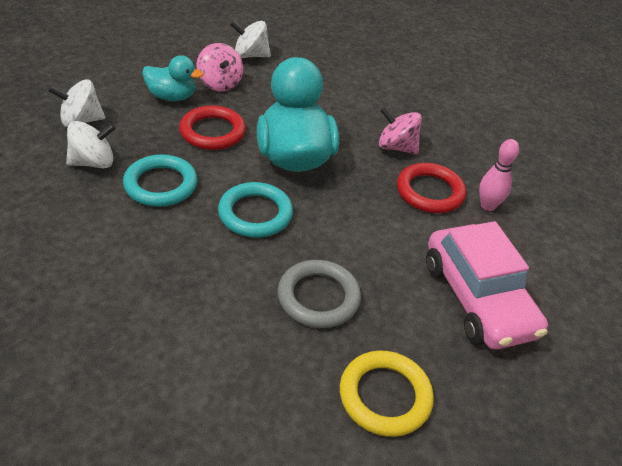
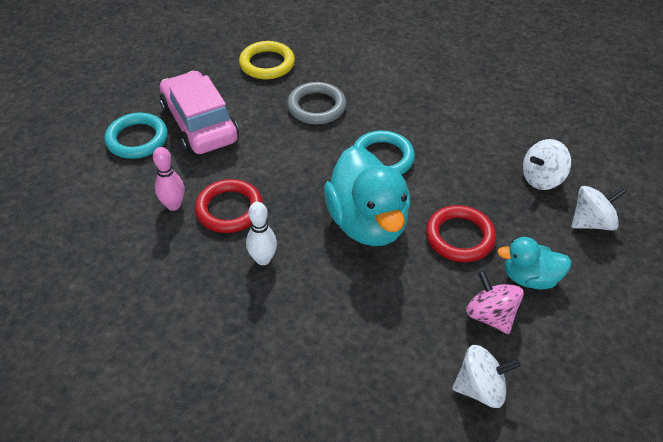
camera: 175 degrees right, 5 degrees up
(161, 185) = (472, 169): turquoise ring -> turquoise ring (137, 139)
(396, 147) = (263, 259): pink spinning top -> white bowling pin

